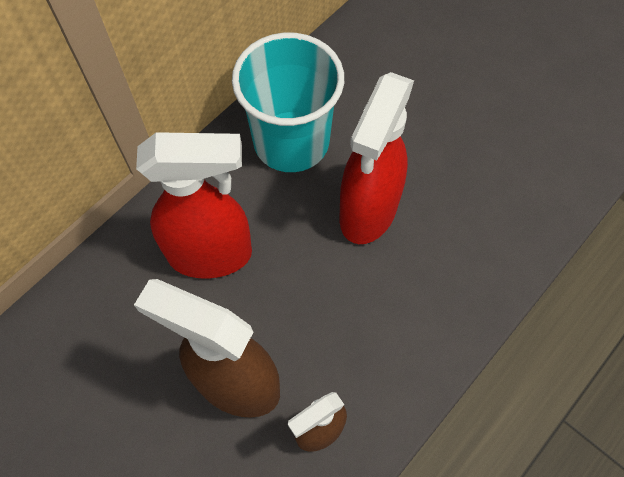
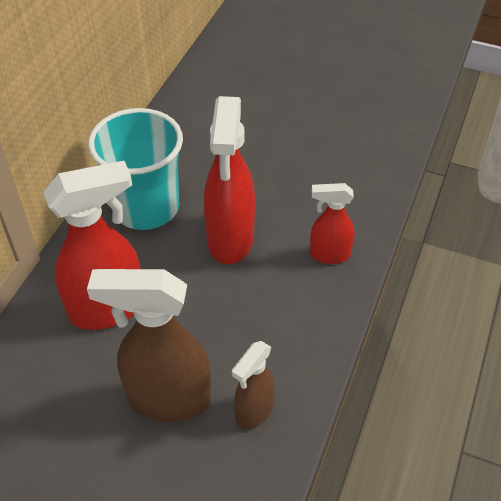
camera: 20 degrees left, 15 degrees down
(471, 266) = (329, 255): none -> red spray bottle

